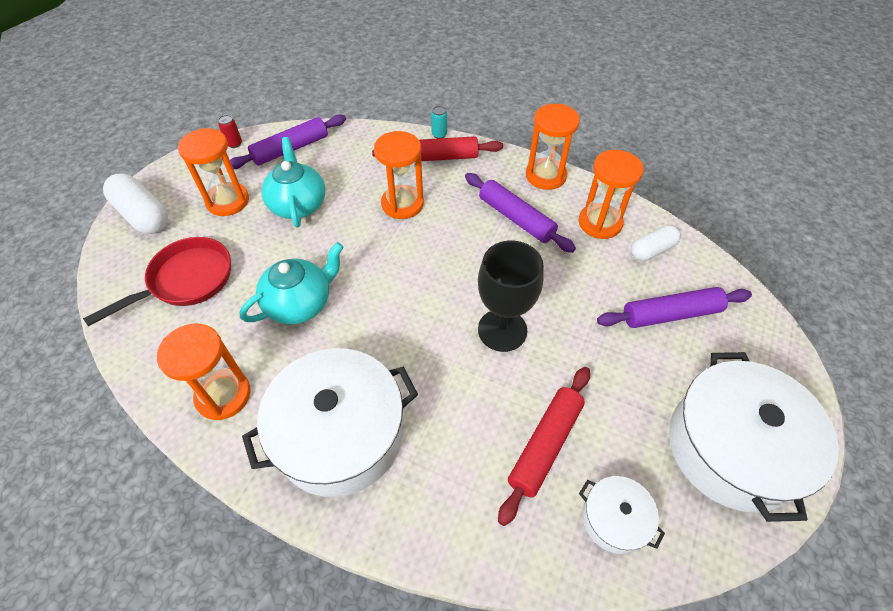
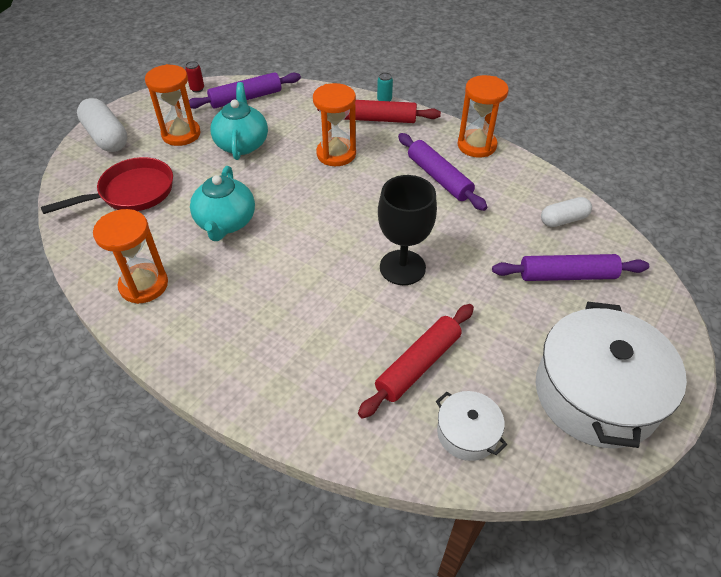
camera: 10 degrees right, 5 degrees down
(300, 303) = (225, 223): turquoise teapot -> turquoise teapot turned 120 degrees clockwise
(340, 434) = (236, 329): white pot -> none
(600, 223) = (518, 191): orange hourglass -> none

